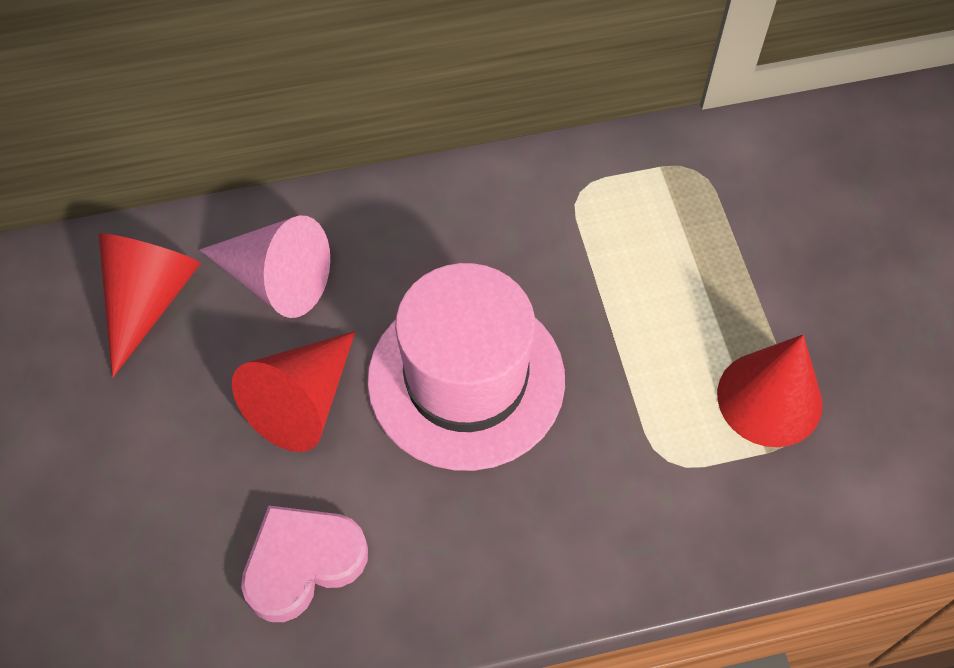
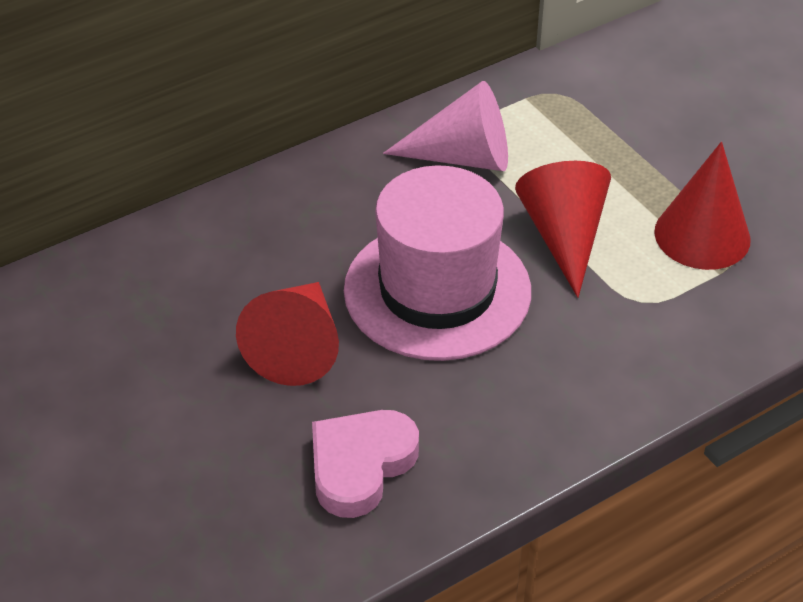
camera: 20 degrees left, 15 degrees down
(148, 300) = (110, 310): red cone -> red cone (564, 236)
(276, 280) = (224, 263): pink cone -> pink cone (462, 157)

